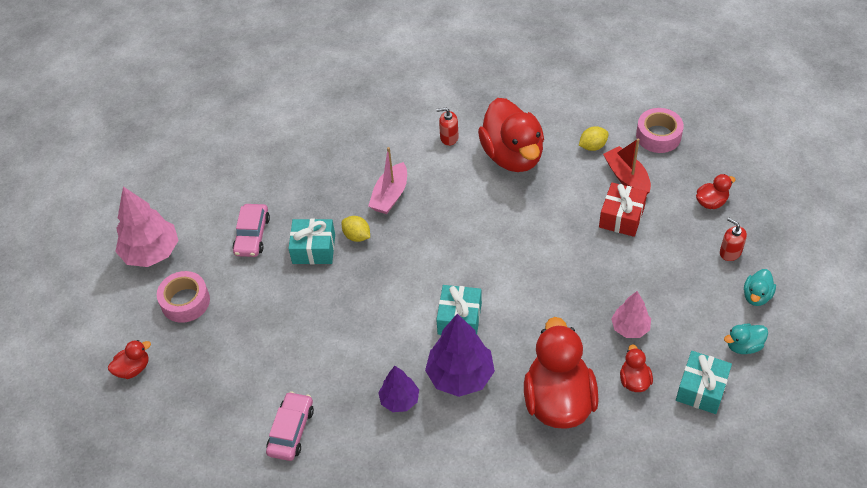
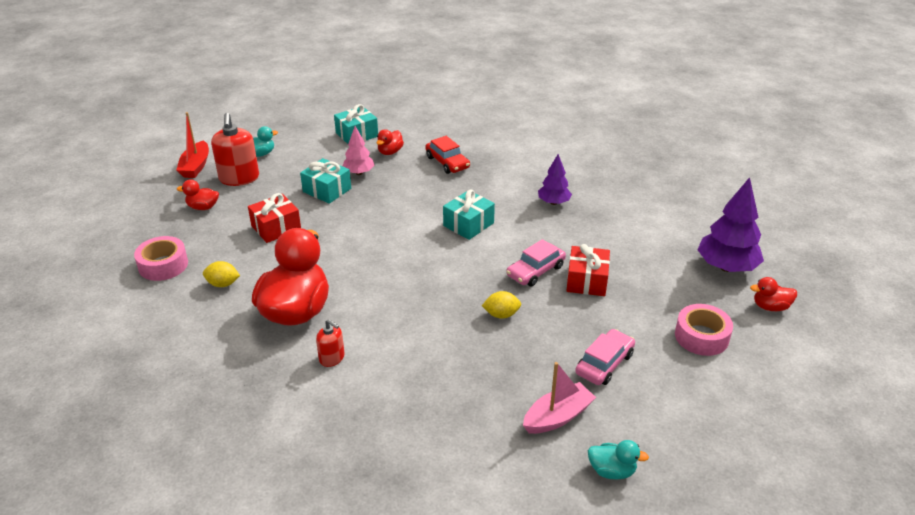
camera: 150 degrees left, 15 degrees down
(151, 253) = (724, 399): pink tree -> none
(291, 430) = (646, 218): pink car -> pink car (535, 271)
(308, 310) = (587, 281): none -> red gift
(314, 249) = (550, 323): turquoise gift -> turquoise gift (327, 190)
(357, 236) = (501, 315): yellow lemon -> yellow lemon turned 75 degrees counterclockwise
(390, 195) = (441, 333): pink boat -> pink boat (558, 417)
(460, 376) = (499, 197): purple tree -> purple tree (726, 267)
(558, 400) = (447, 162): red duck -> red car
(627, 177) = (233, 250): red boat -> red boat (195, 166)
(730, 252) = (239, 178): red soap dispenser -> red soap dispenser, size x1.84
(743, 346) = (305, 139): turquoise duck -> turquoise duck (612, 471)

